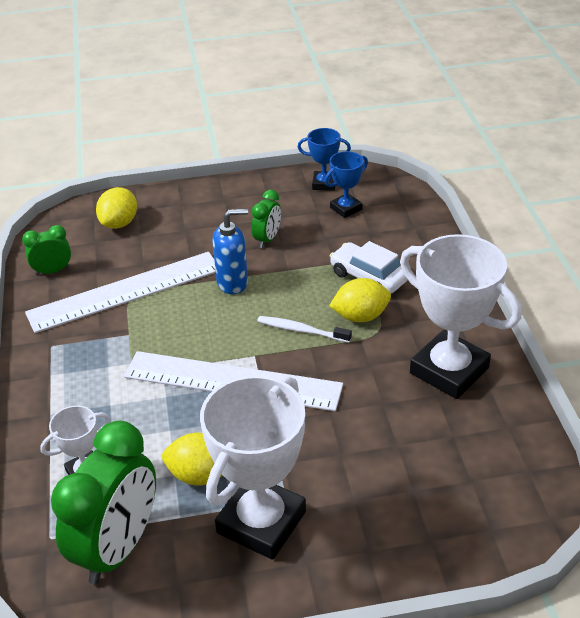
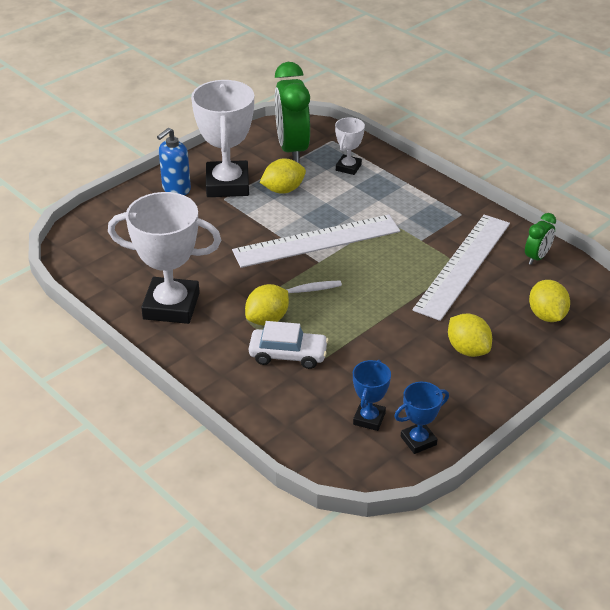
camera: 145 degrees right, 0 degrees up
(215, 224) = (467, 349): none -> yellow lemon
(233, 283) = (391, 304): blue soap dispenser -> blue soap dispenser (176, 189)
(267, 239) = (406, 354): green clock -> none

